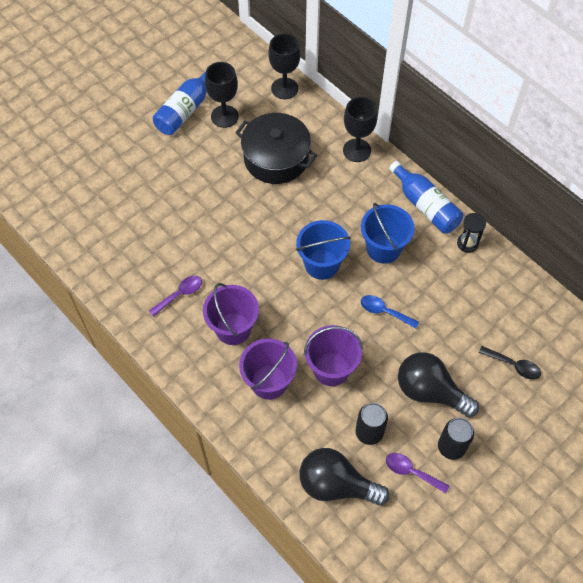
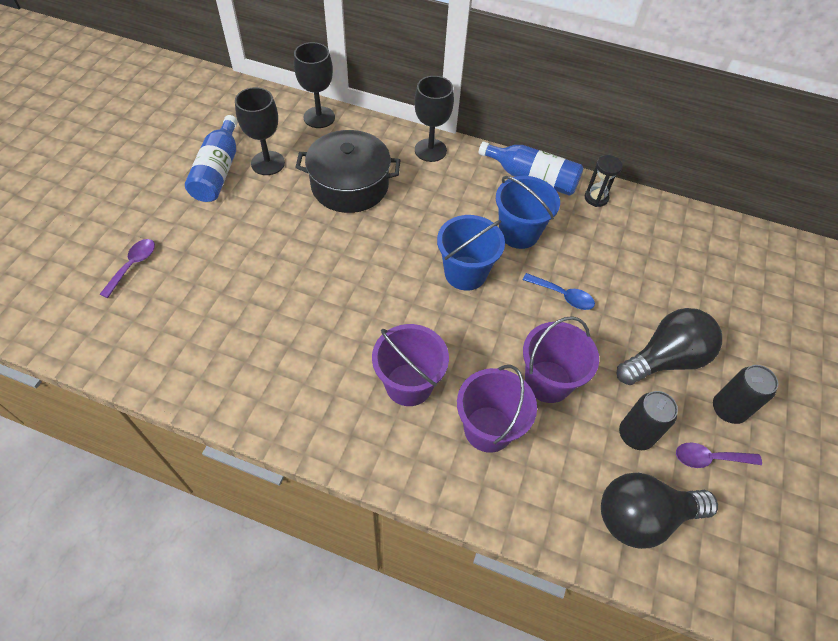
camera: 30 degrees left, 5 degrees down
(180, 294) = (321, 372): purple spoon -> purple spoon (133, 266)
(384, 311) = (562, 295): blue spoon -> blue spoon turned 150 degrees counterclockwise
(430, 391) = (665, 359): black light bulb -> black light bulb turned 150 degrees clockwise
(513, 365) = (722, 296): black spoon -> none

